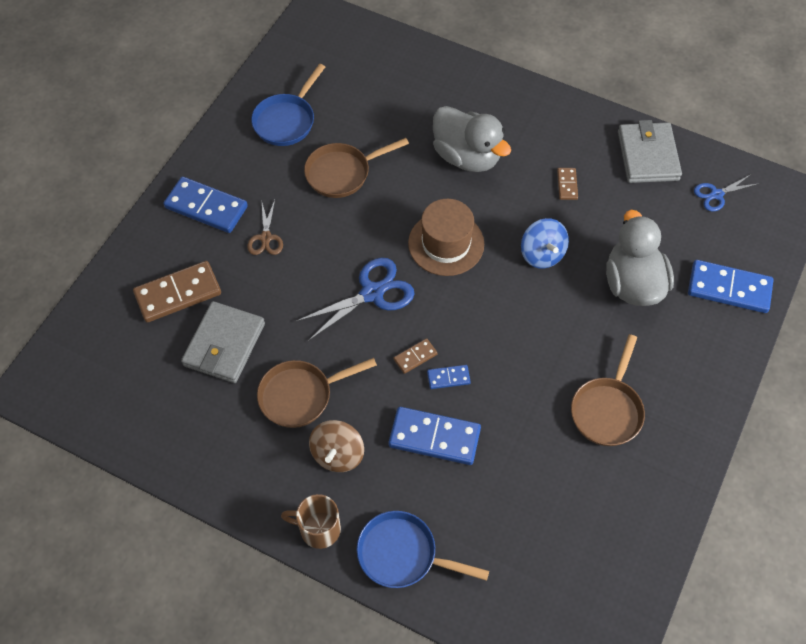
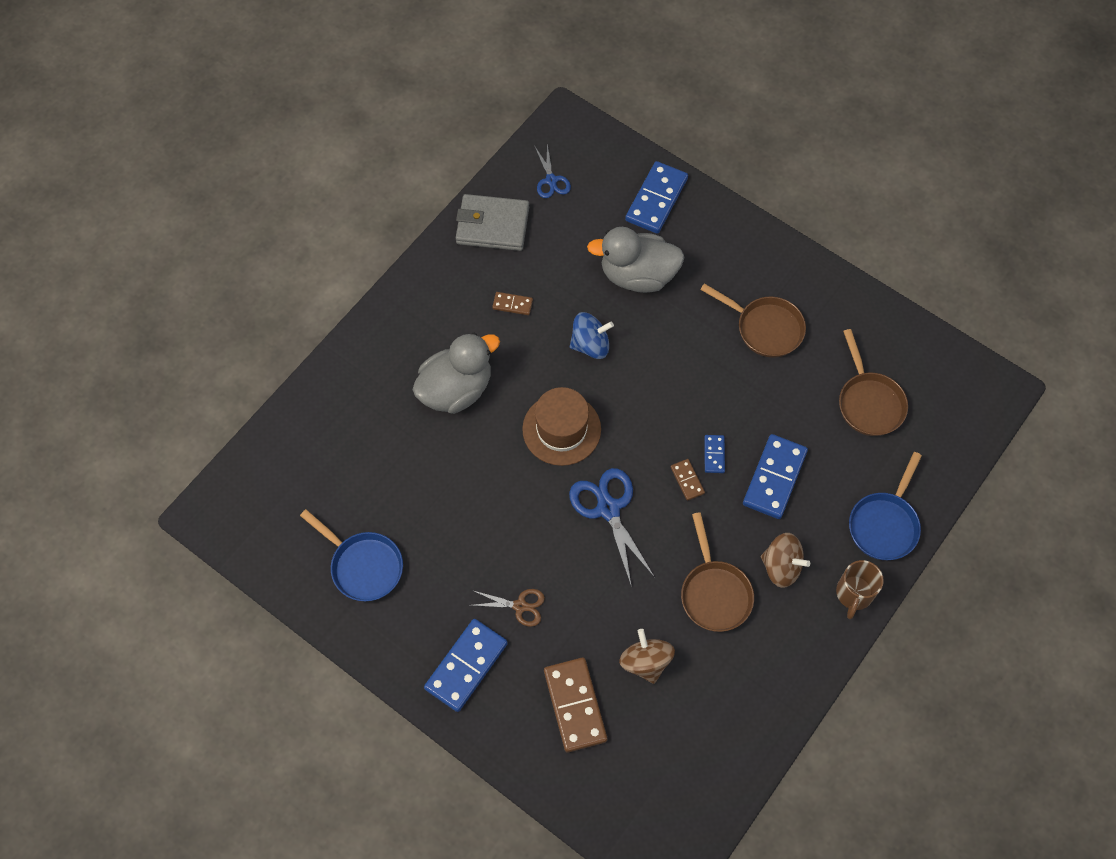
camera: 80 degrees left, 5 degrees up
(224, 345) = (645, 662): grey wallet -> brown spinning top
(342, 173) = (450, 516): brown pan -> brown pan (869, 402)

